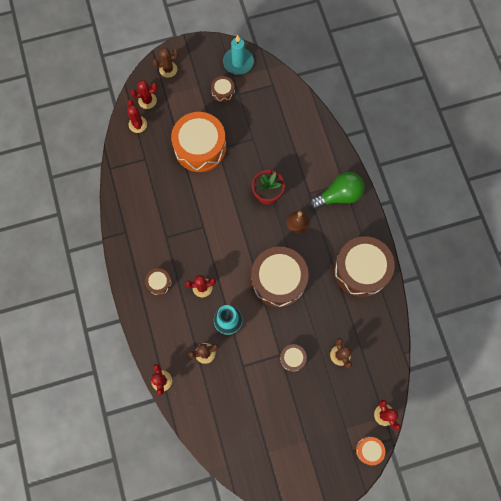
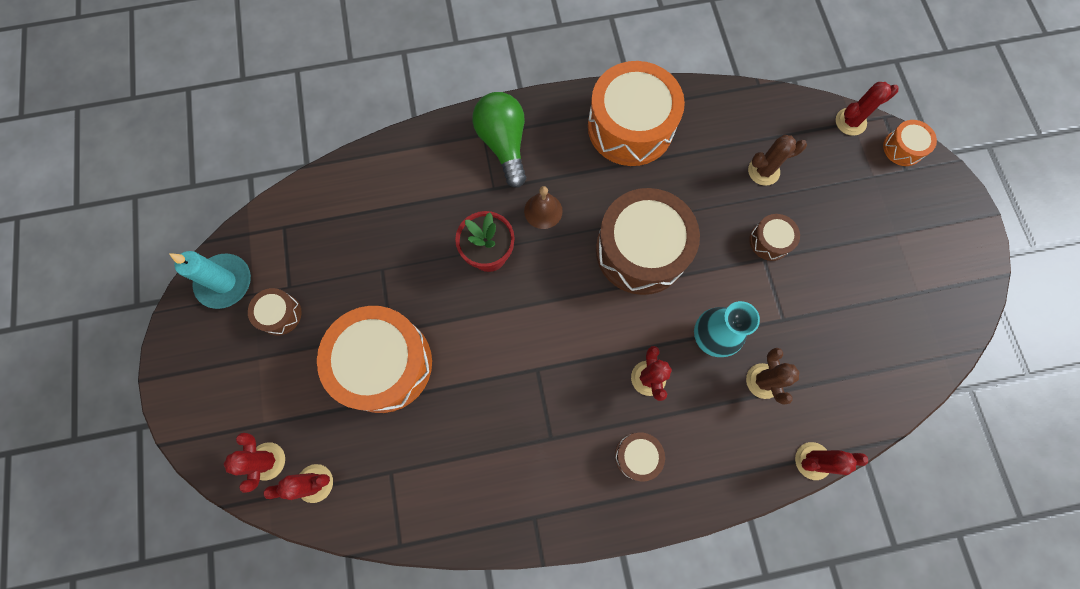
camera: 85 degrees left, 0 degrees up
(168, 69) = (208, 415): brown cactus -> none
(361, 270) = (630, 127): brown drum -> orange drum

